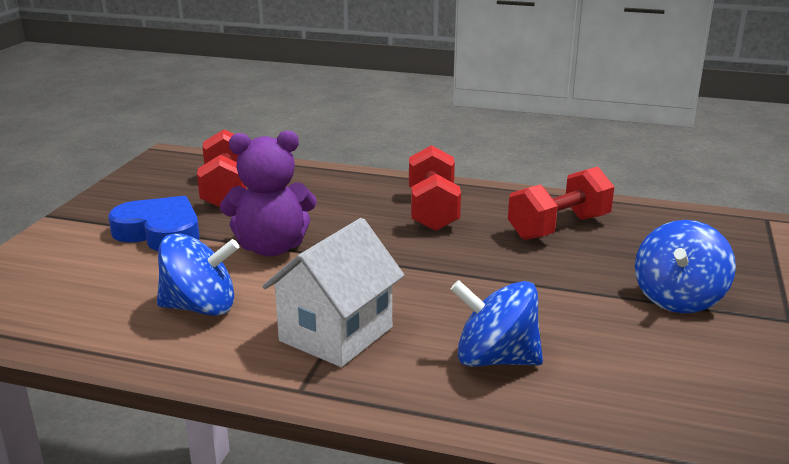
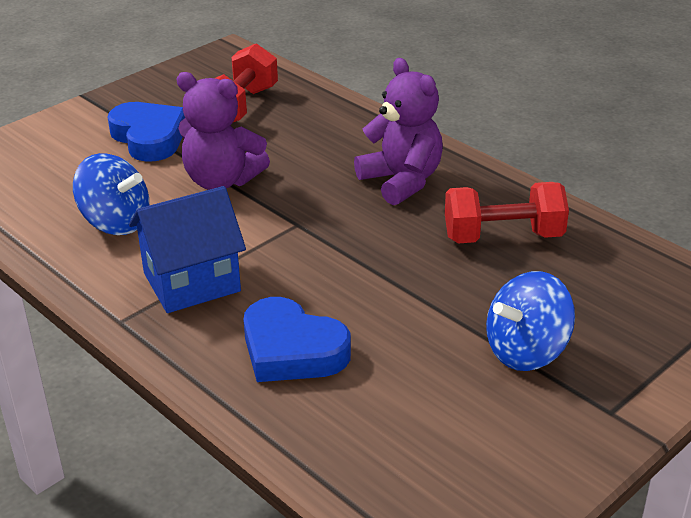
camera: 30 degrees right, 10 degrees up
(336, 334) = (192, 282): white house -> blue house
(432, 210) = (401, 181): red dumbbell -> purple teddy bear
(495, 359) = (292, 350): blue spinning top -> blue heart

